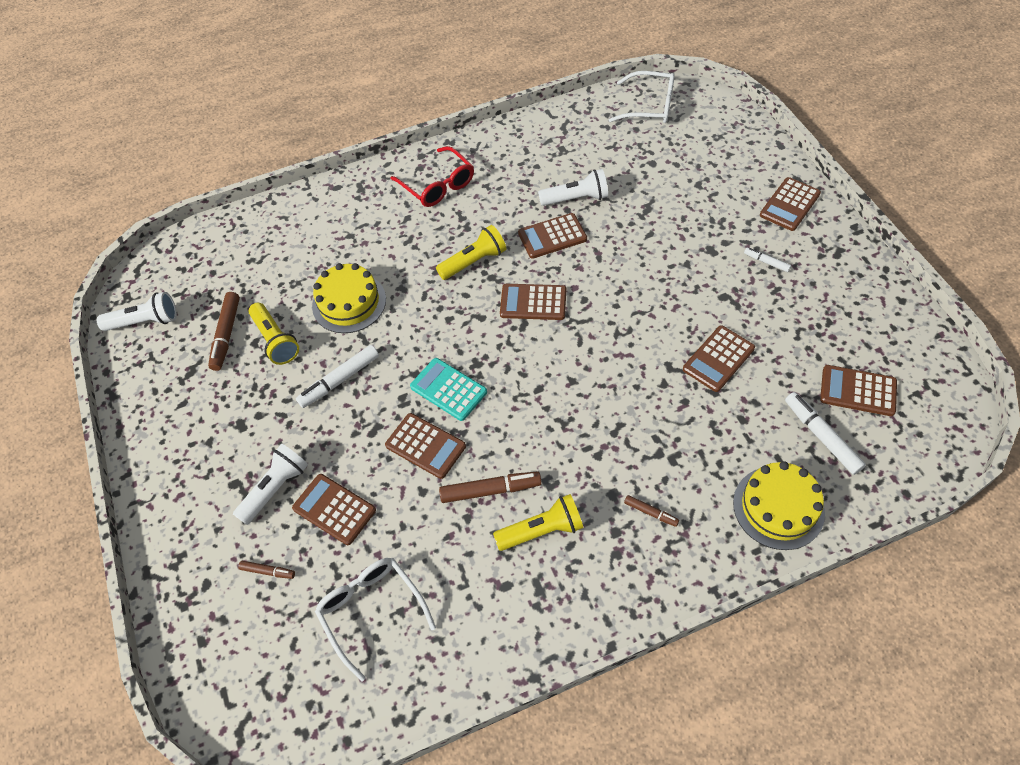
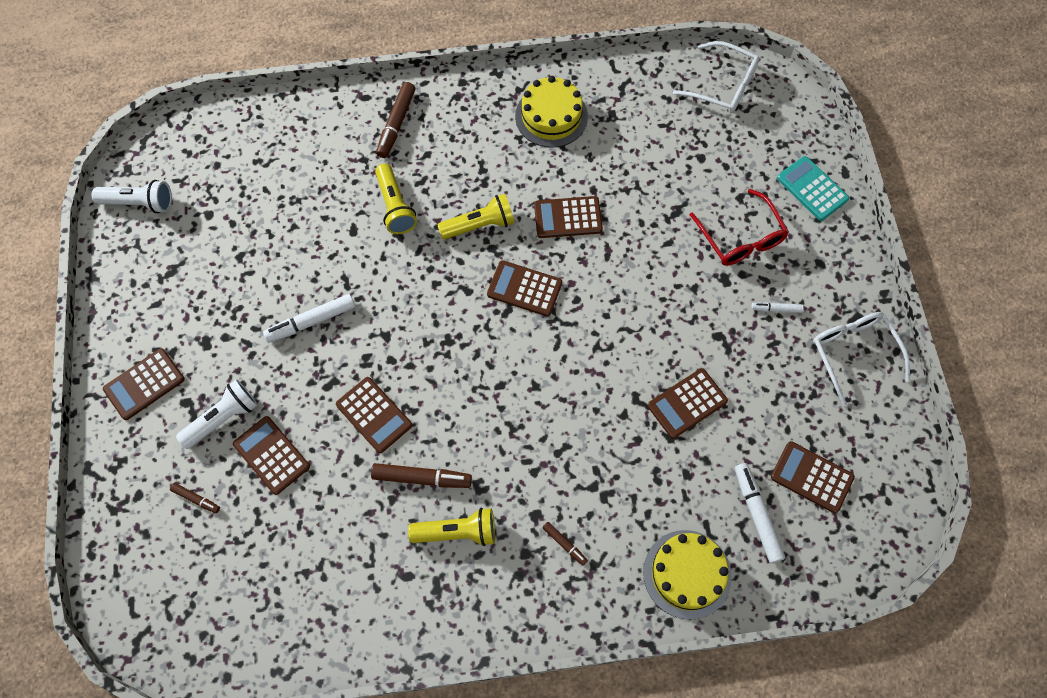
camera: 10 degrees right, 10 degrees up
(226, 334) = (215, 240): brown marker -> brown marker (396, 123)
(275, 340) = (260, 260): yellow flashlight -> yellow flashlight (395, 206)
(349, 302) = (342, 237): yellow cake -> yellow cake (551, 116)
(372, 611) = (280, 565): white glasses -> white glasses (853, 353)
(438, 185) = (469, 123): red glasses -> red glasses (741, 238)
(448, 389) = (413, 361): turquoise calculator -> turquoise calculator (812, 189)
(576, 198) = (607, 179): white flashlight -> none
(766, 262) = (776, 309): white marker -> white marker turned 45 degrees counterclockwise
(790, 204) = (826, 248): brown calculator -> brown calculator (144, 384)

